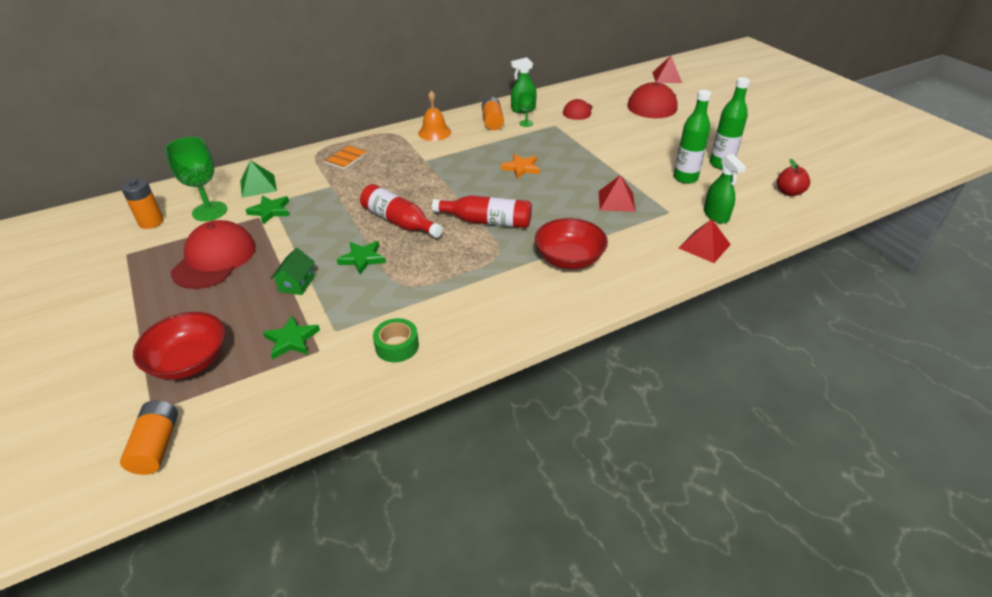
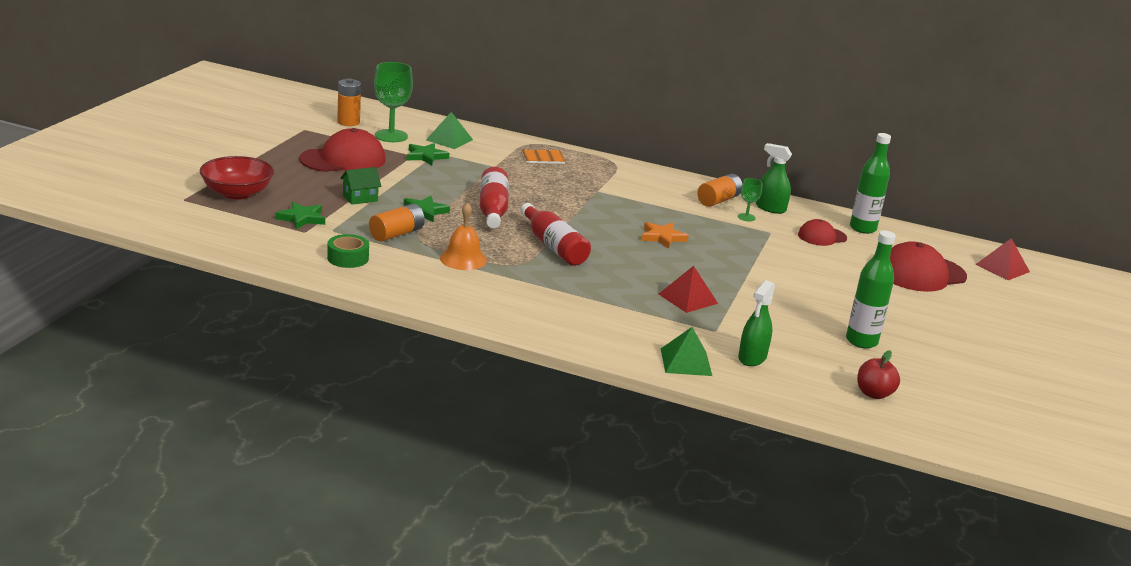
camera: 45 degrees right, 15 degrees down
(157, 446) = (160, 213): orange battery -> orange battery (396, 234)
(434, 132) = (649, 180): orange bell -> orange bell (463, 259)
(569, 259) = (558, 298): red bowl -> none
(685, 178) = (795, 326): green bottle -> green bottle (862, 228)
(704, 246) = (686, 362): red pyramid -> green pyramid

